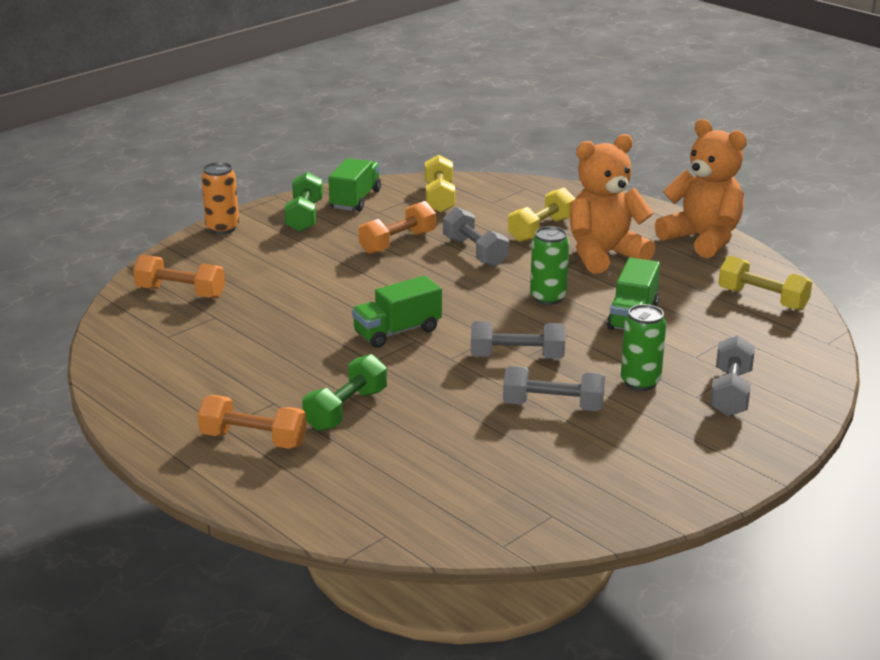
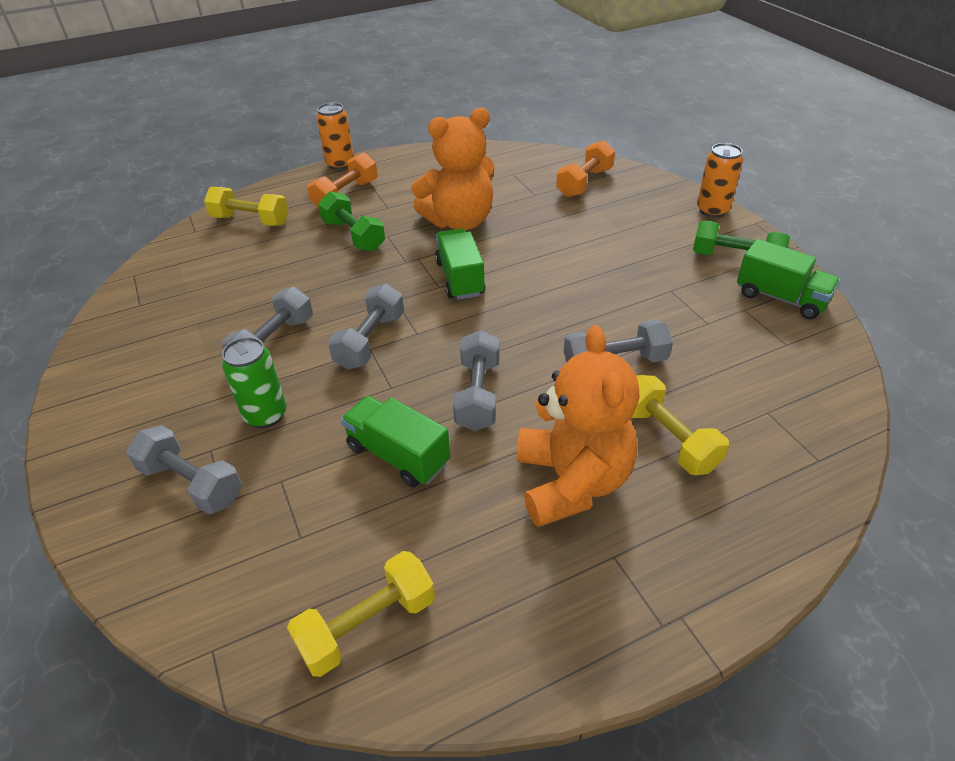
camera: 110 degrees right, 15 degrees up
(165, 468) = (340, 164): none -> orange can
(398, 243) = (654, 310): orange dumbbell -> none
(439, 198) = (783, 365): yellow dumbbell -> yellow dumbbell (250, 220)
(548, 298) = (478, 394): green can -> grey dumbbell
(702, 239) = (591, 632): orange teddy bear -> orange teddy bear (459, 221)

